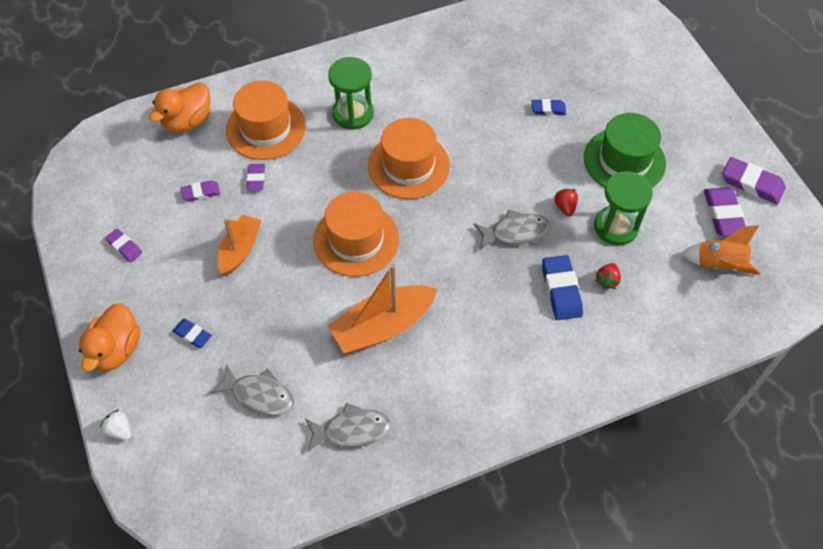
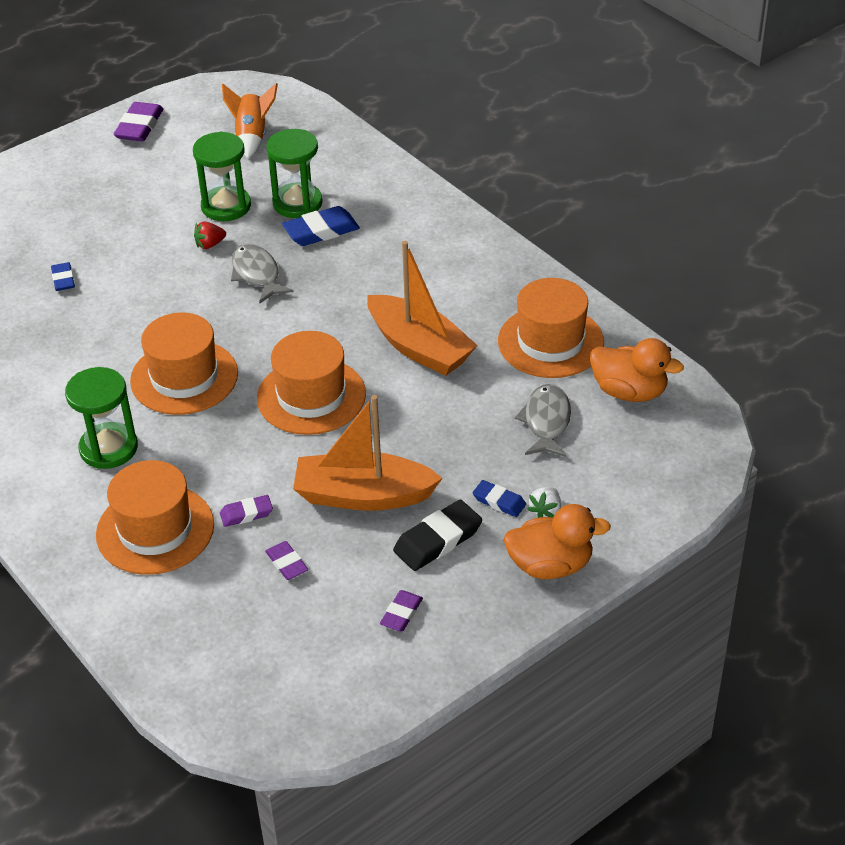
camera: 105 degrees left, 15 degrees down
(119, 430) = (646, 524): white strawberry -> white strawberry (545, 511)
(176, 285) = (438, 540): none -> black eraser
(188, 121) = (163, 621): orange duck -> orange duck (629, 392)
(192, 335) = (499, 501): blue eraser -> blue eraser turned 75 degrees counterclockwise
(240, 250) = (363, 495): orange boat -> orange boat, size x1.55
(352, 430) = (550, 342): grey fish -> orange hat
(607, 280) = (297, 203): red strawberry -> green hourglass
(624, 160) = (130, 212): green hat -> none
(723, 214) = (186, 140): purple eraser -> none

